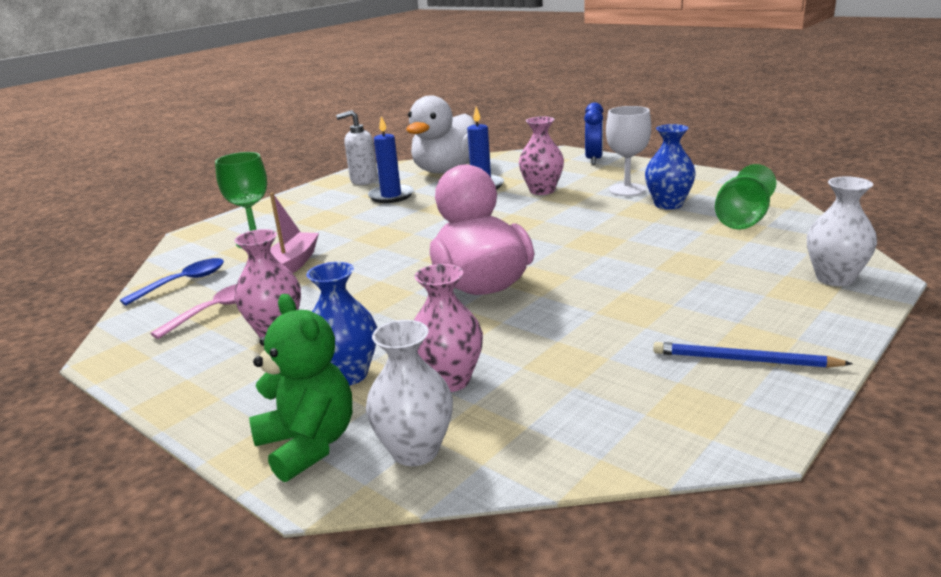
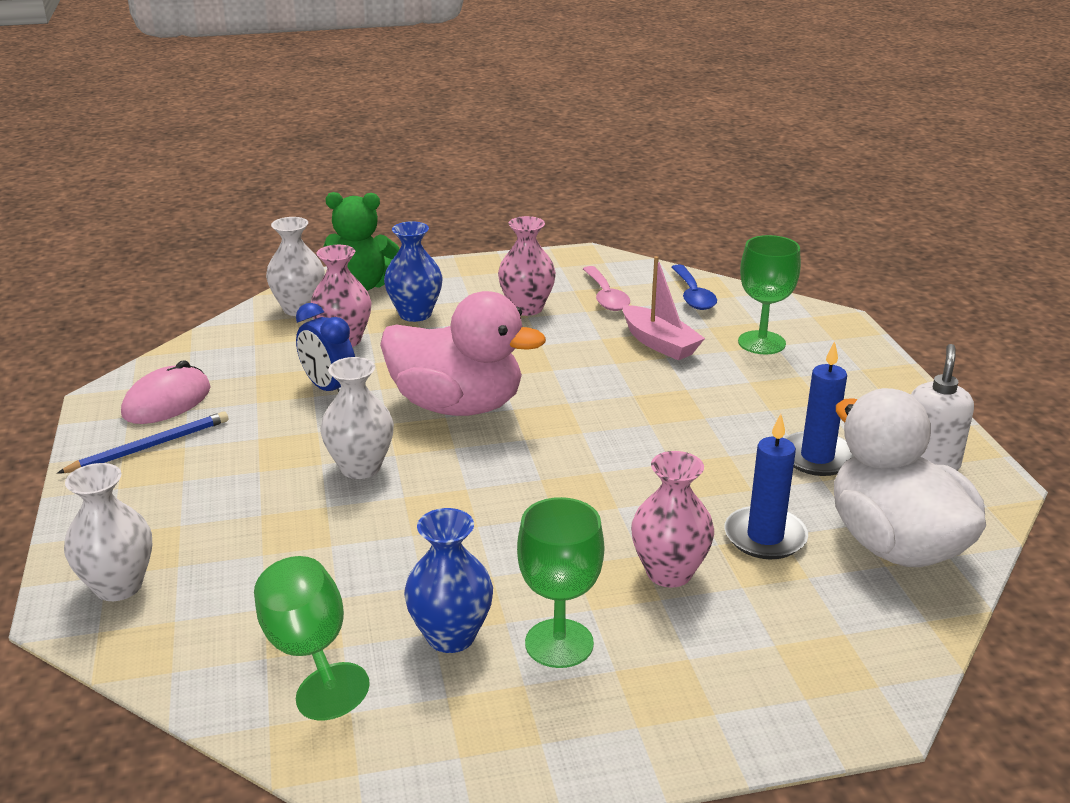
camera: 125 degrees right, 5 degrees up
(594, 160) = (761, 717): blue clock -> blue clock (329, 389)
(603, 278) = (360, 467): none -> white vase
(627, 190) = (559, 643): white goblet -> green goblet
(689, 399) = (167, 401): none -> pink mouse

